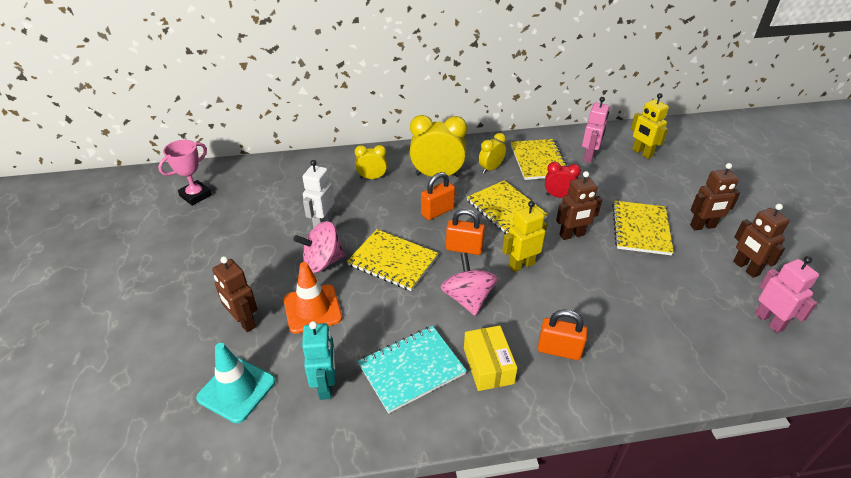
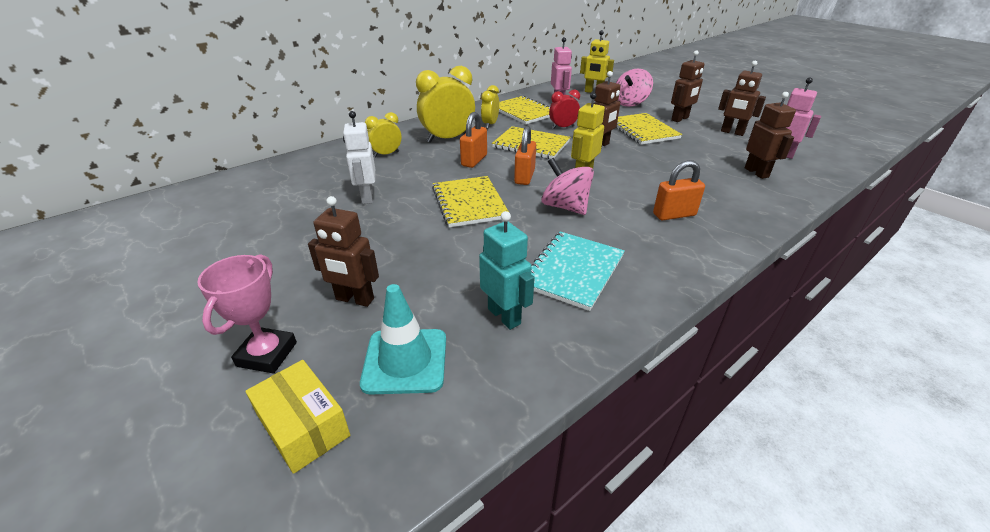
camera: 30 degrees left, 5 degrees down
(195, 195) = (185, 216): pink trophy -> pink trophy (267, 354)
(312, 309) = (424, 262): orange traffic cone -> none
(322, 262) = (397, 224): pink spinning top -> pink spinning top (630, 103)
(393, 261) = (469, 203): yellow notebook -> yellow notebook turned 75 degrees clockwise
(464, 248) = (524, 177): orange padlock -> orange padlock turned 60 degrees counterclockwise
(488, 365) = (633, 244): yellow box -> yellow box (303, 426)
(708, 335) = (756, 172): none -> brown robot

